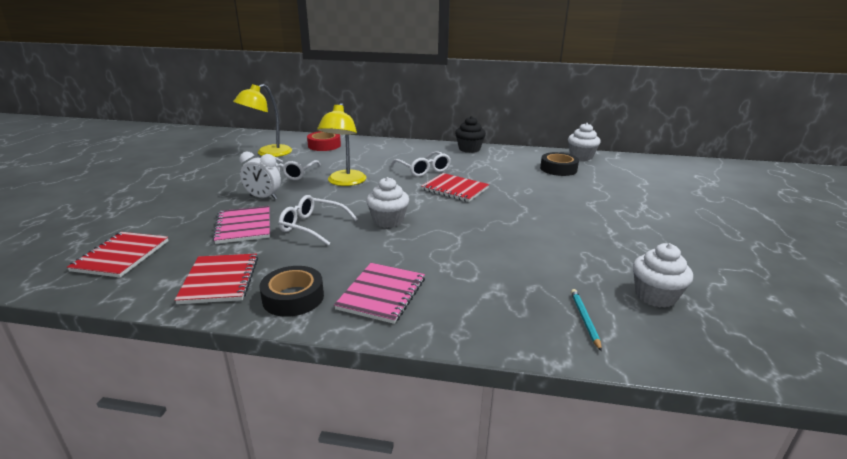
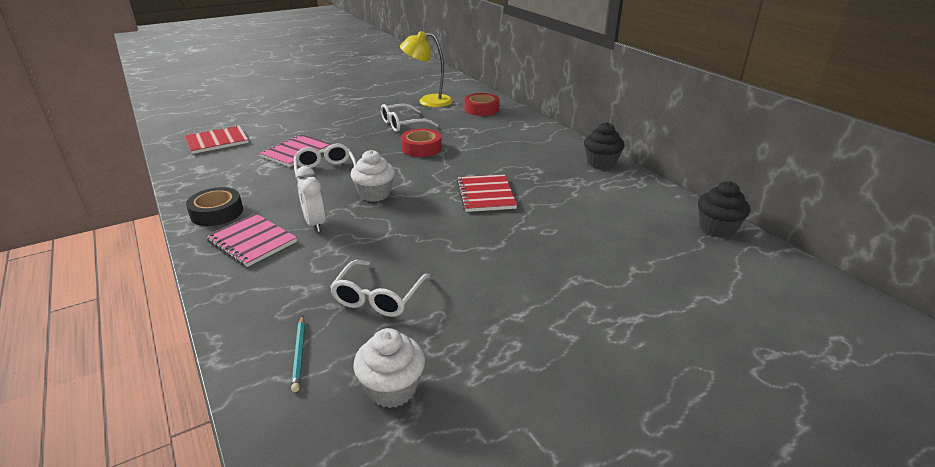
camera: 50 degrees right, 5 degrees up
(219, 280) = (216, 180): red notebook -> none
(263, 197) = (349, 136): white clock -> white clock (315, 224)
(344, 182) = (421, 148): yellow lamp -> red tape
(381, 294) = (252, 241): pink notebook -> pink notebook turned 60 degrees clockwise
(423, 170) = (505, 165): white glasses -> white glasses (378, 297)
(558, 169) = (644, 227): black tape -> none
(581, 156) = (717, 228): white cupcake -> black cupcake
(585, 320) = (299, 354): turquoise pencil -> turquoise pencil turned 120 degrees clockwise

